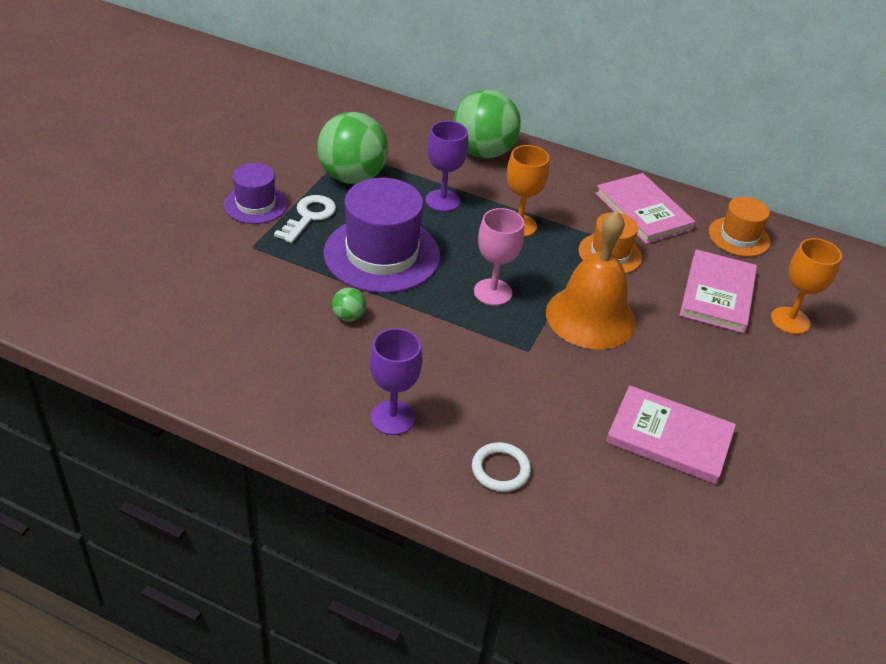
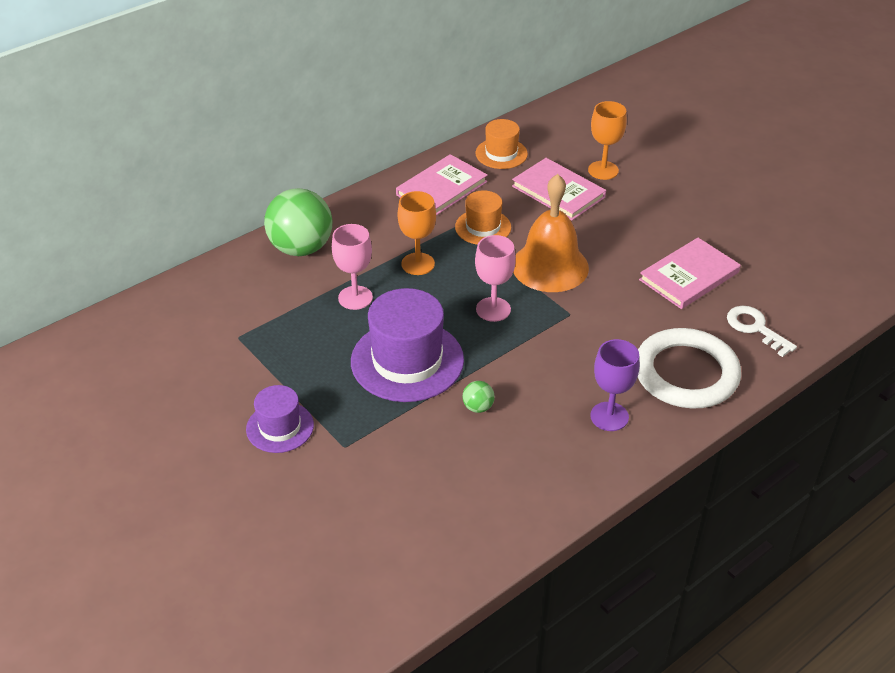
camera: 60 degrees left, 0 degrees up
(309, 216) = (323, 393): white key -> white key (755, 328)
(352, 177) = (281, 346): green ball -> none
(443, 201) = (355, 298): purple goblet -> pink goblet
(500, 469) = (686, 373): white ring -> white ring, size x2.22
(643, 211) = (441, 188): pink book -> pink book turned 45 degrees counterclockwise

